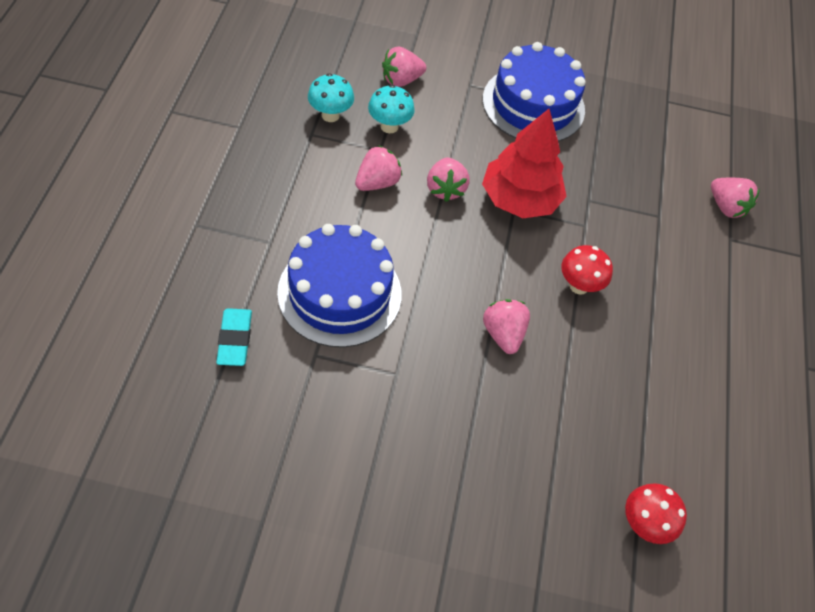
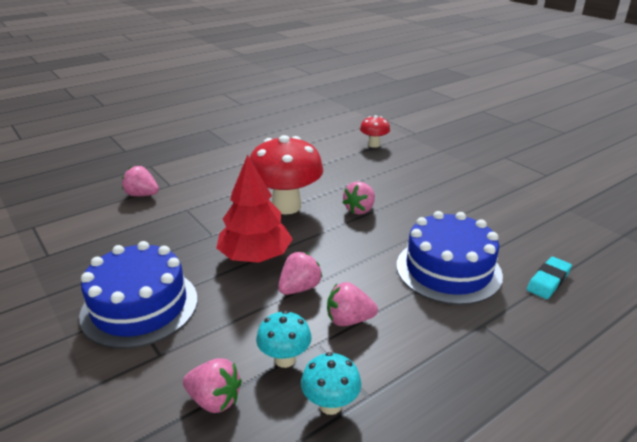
camera: 130 degrees left, 25 degrees down
(579, 286) = (286, 206): red mushroom -> red mushroom, size x2.00
(726, 207) = (142, 195): pink strawberry -> pink strawberry turned 75 degrees counterclockwise

